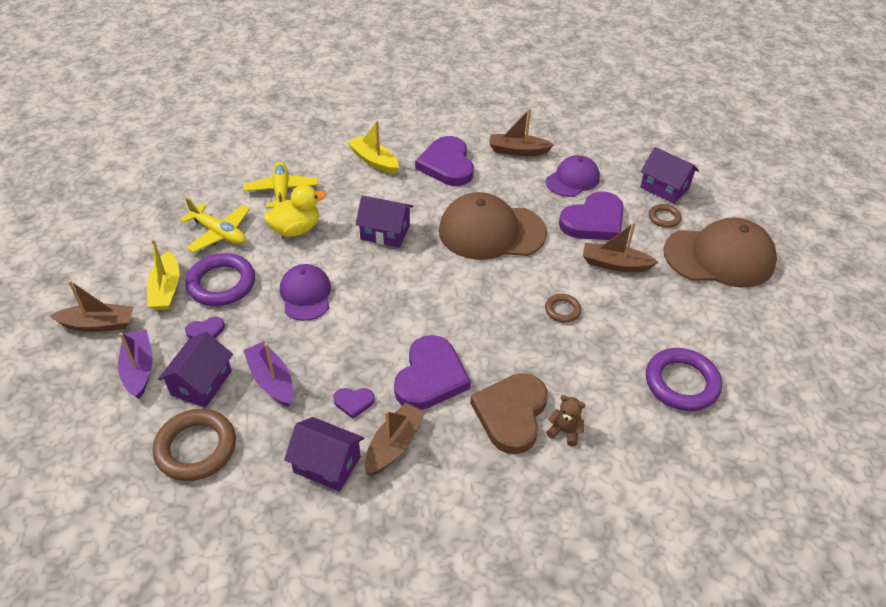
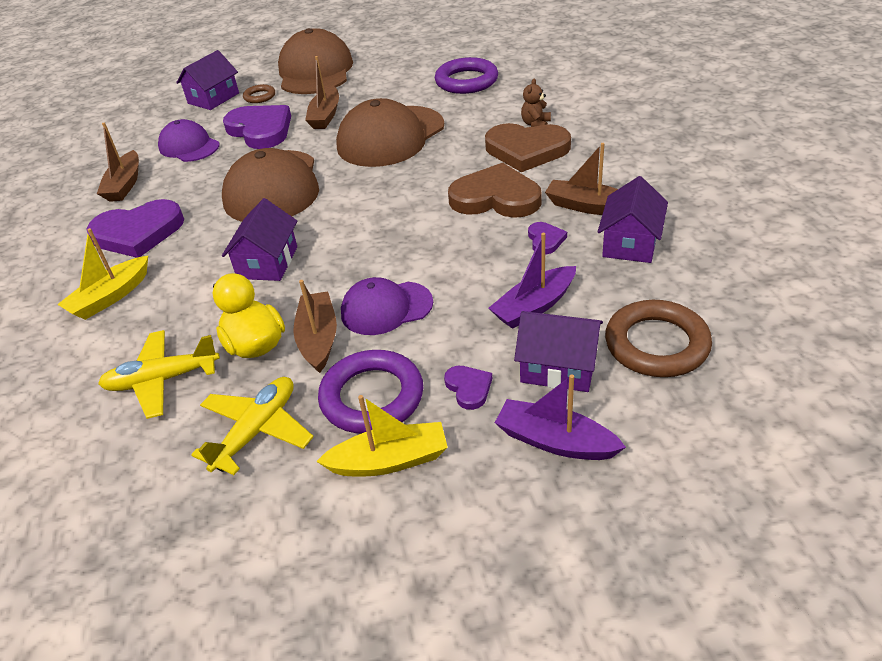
camera: 90 degrees left, 5 degrees down
(98, 324) = (479, 528): brown boat -> brown boat (318, 339)
(139, 369) = (555, 441): purple boat -> purple boat turned 45 degrees clockwise
(430, 377) = (496, 198): purple heart -> brown heart
(562, 310) = (390, 137): brown ring -> brown cap

